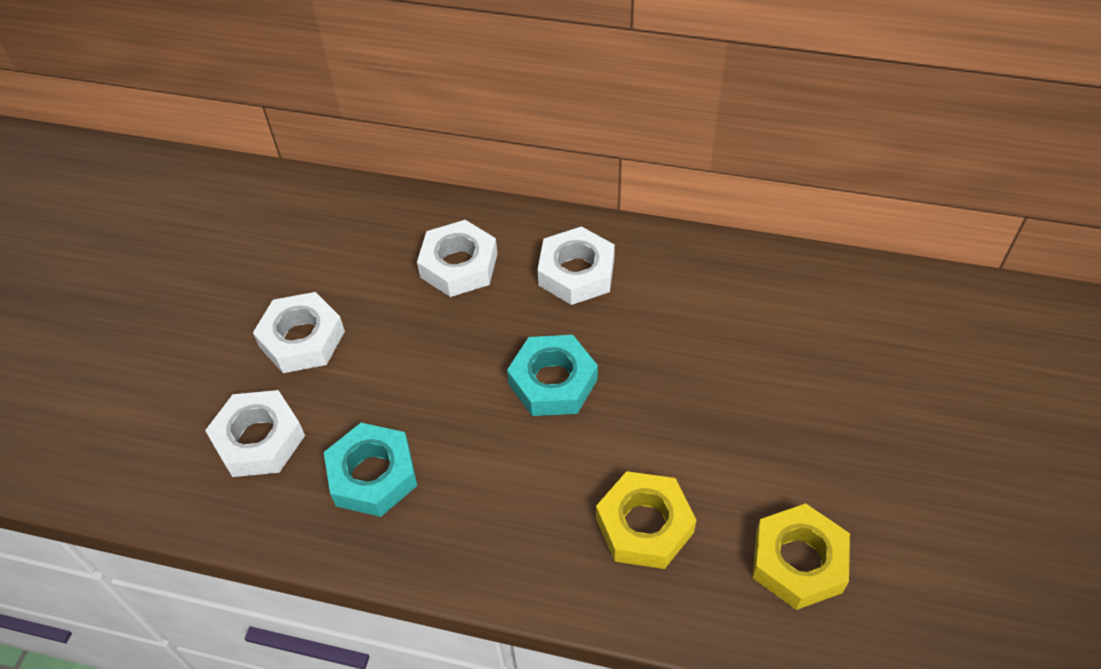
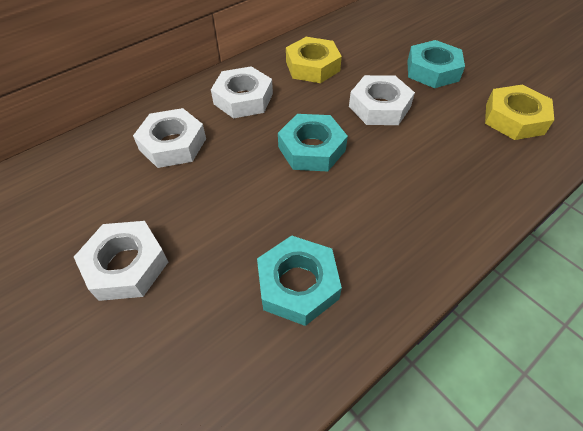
camera: 55 degrees left, 0 degrees up
(259, 439) = (190, 351): white nut -> white nut (379, 107)
(644, 525) = (450, 163): yellow nut -> yellow nut (312, 66)
(816, 423) = (432, 70): none -> turquoise nut

